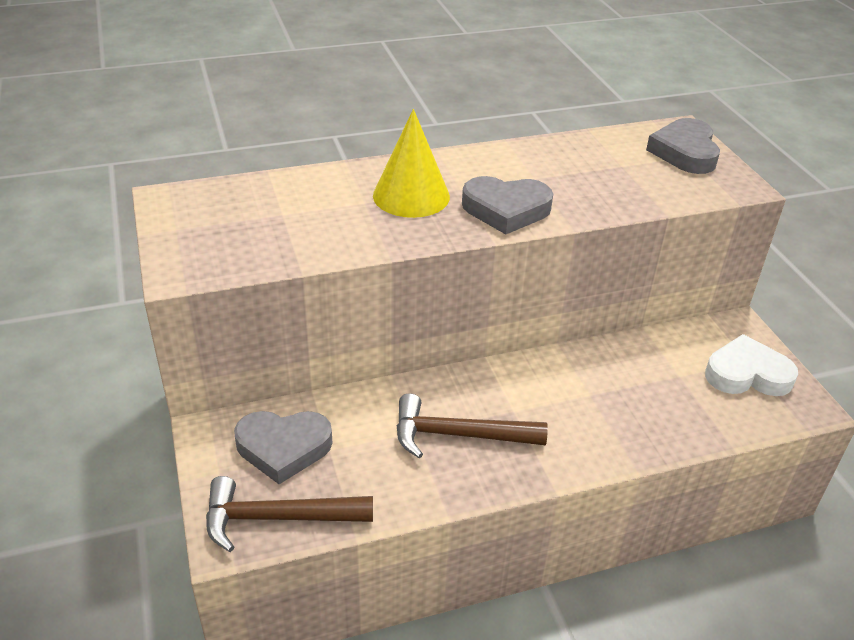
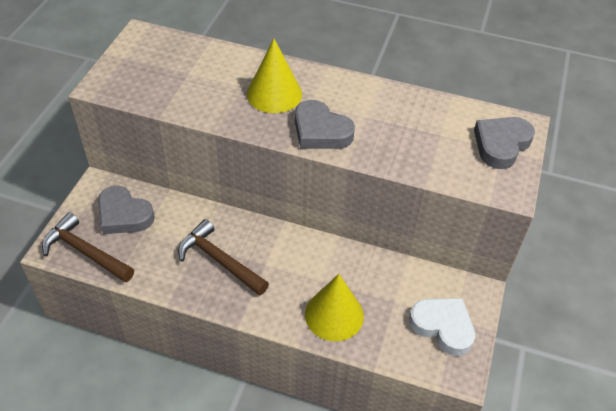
camera: 35 degrees right, 10 degrees up
(639, 421) = (334, 315): none -> yellow cone

